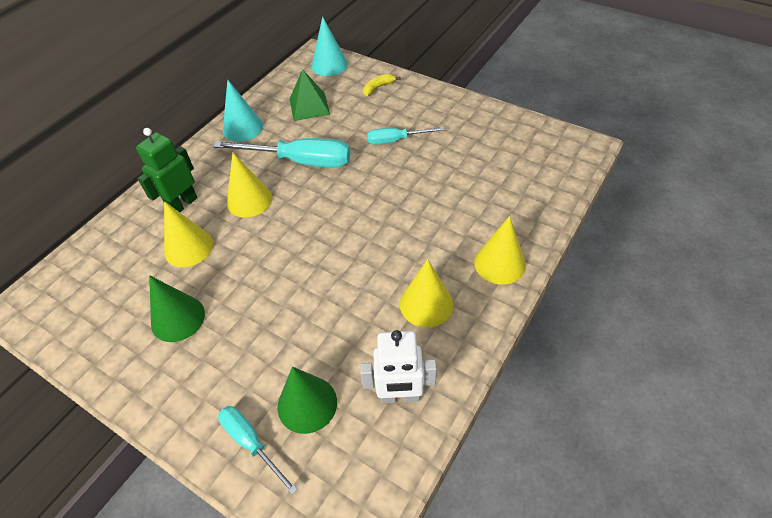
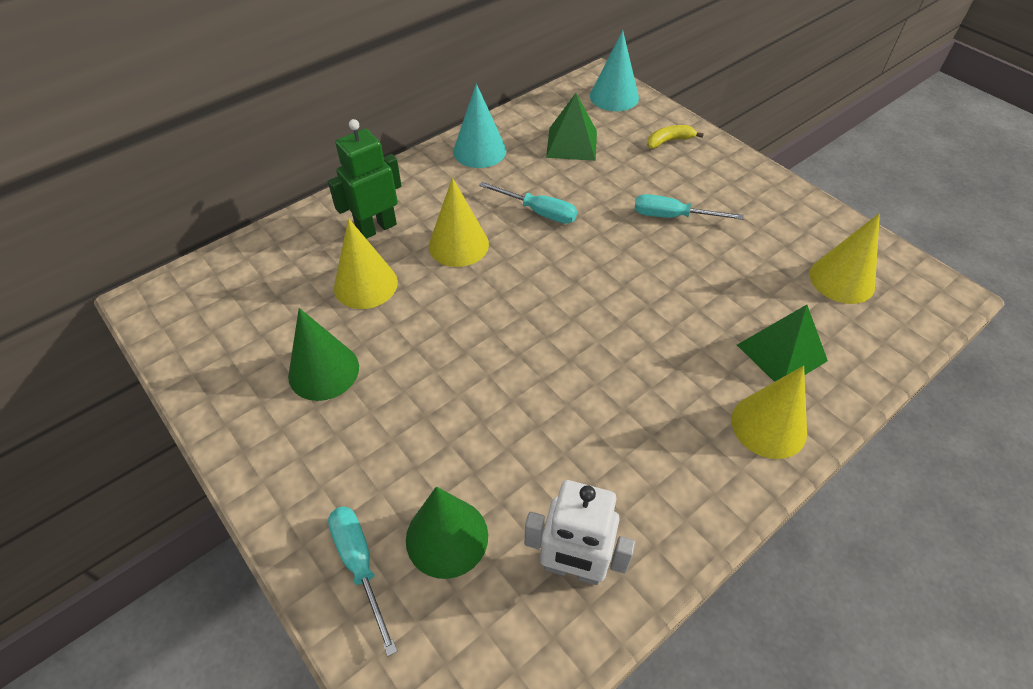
camera: 15 degrees right, 0 degrees up
(300, 161) = (538, 212): turquoise screwdriver -> turquoise screwdriver, size x0.57
(426, 304) = (647, 451): yellow cone -> yellow cone (842, 280)
(494, 213) = (781, 352): none -> green pyramid

